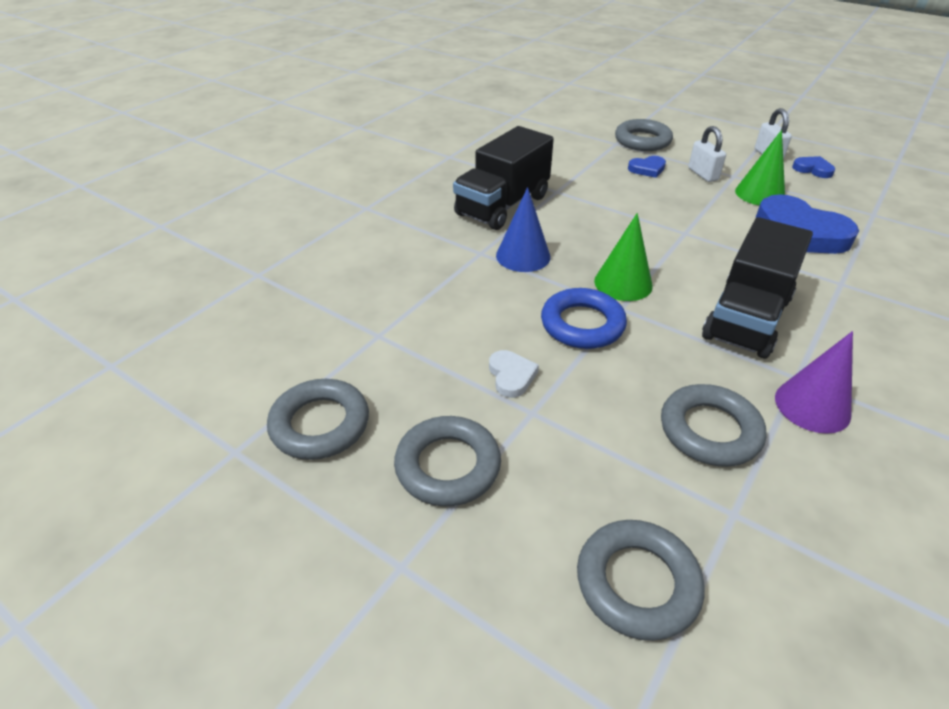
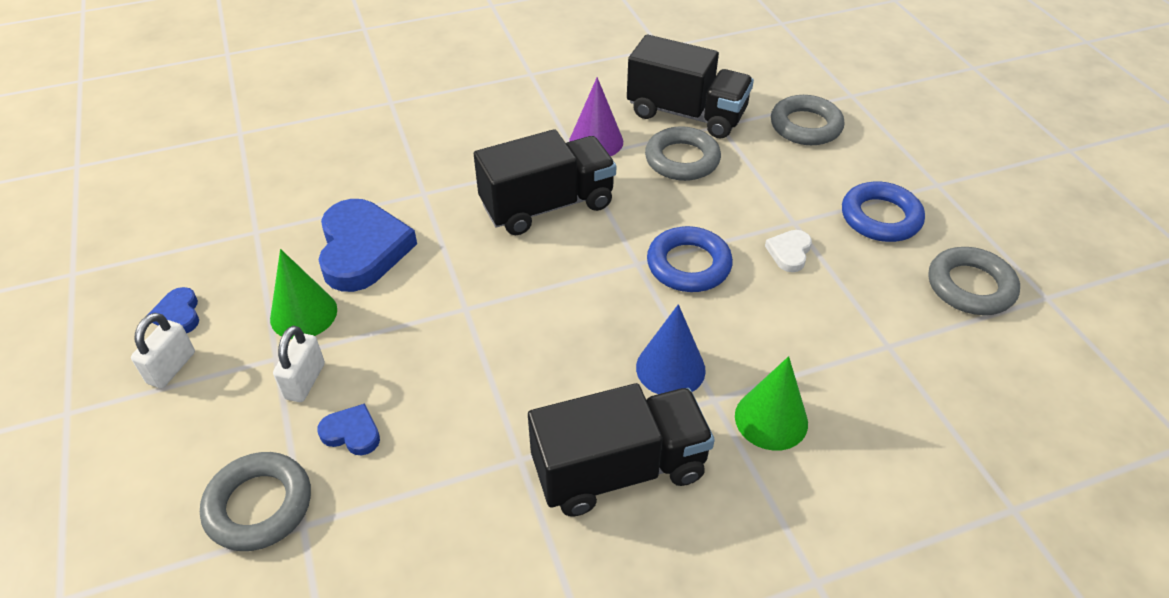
camera: 145 degrees left, 5 degrees up
(448, 466) = (880, 217): grey ring -> blue ring
(623, 283) = (605, 284): green cone -> green cone (771, 419)
(789, 508) = (686, 114): none -> black truck

